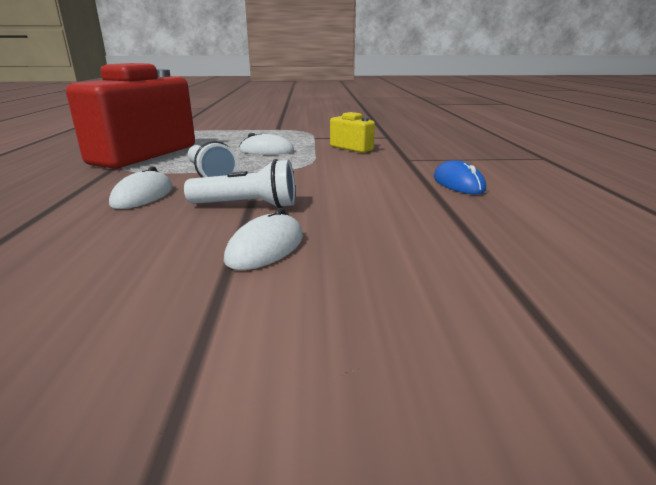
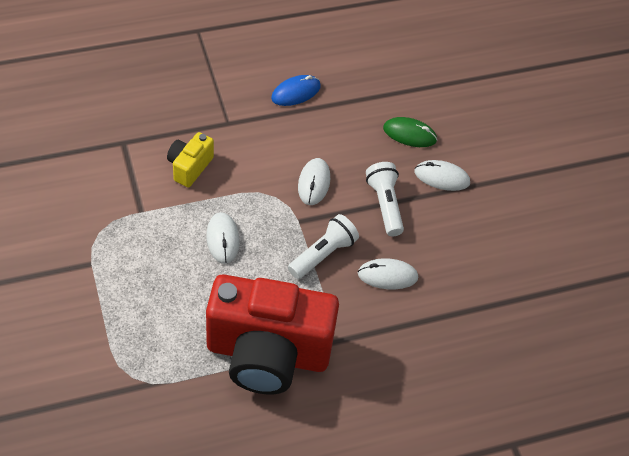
camera: 110 degrees left, 30 degrees up
(309, 179) = (314, 183): none -> white mouse
(373, 236) = (409, 134): none -> green mouse

